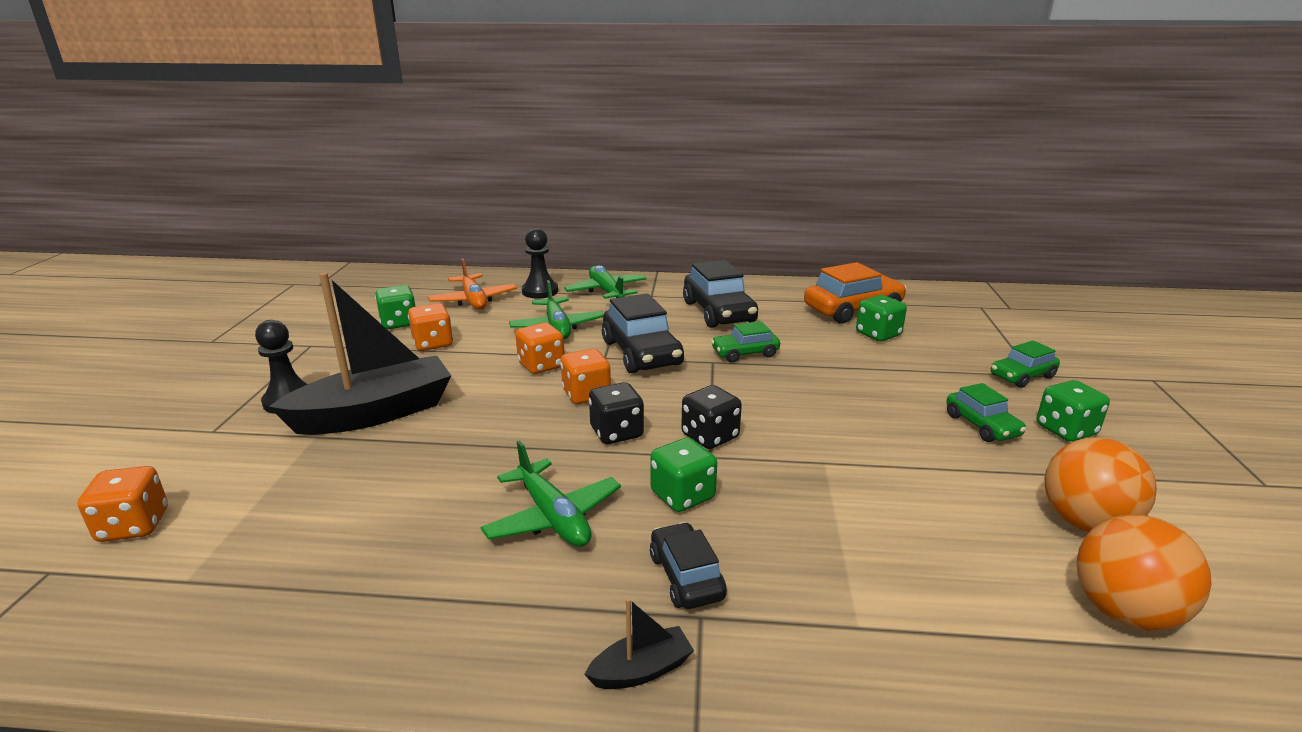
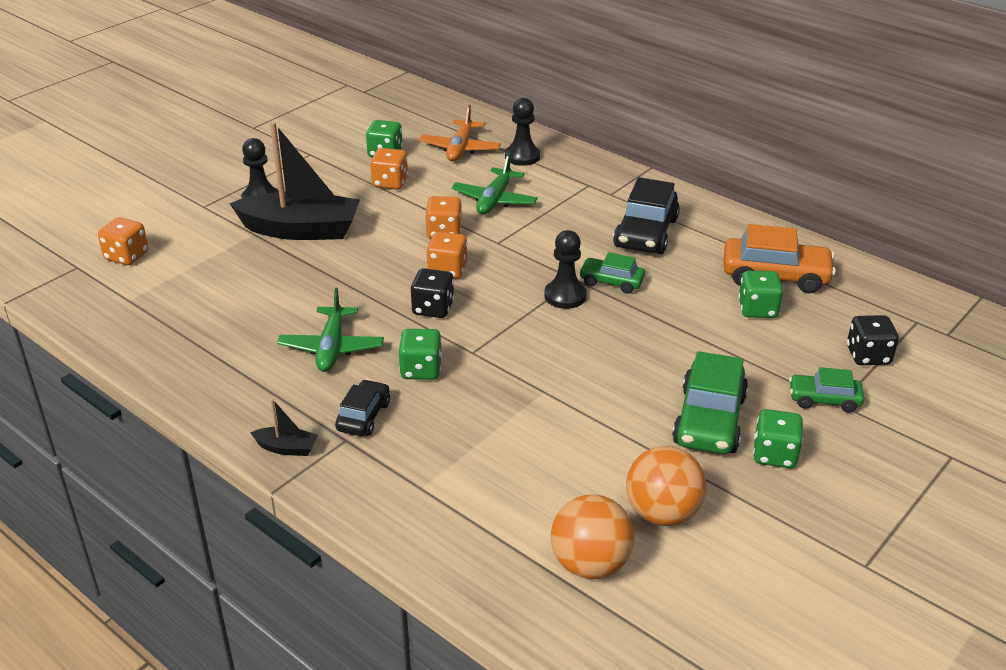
camera: 35 degrees right, 10 degrees up
(606, 292) = (576, 176): green plane -> none
(641, 353) = (529, 250): black car -> none
(710, 436) = (491, 338): black dice -> black dice (868, 356)
(723, 377) = (565, 296): none -> black pawn
(982, 425) = (709, 420): green car -> green car, size x1.72

